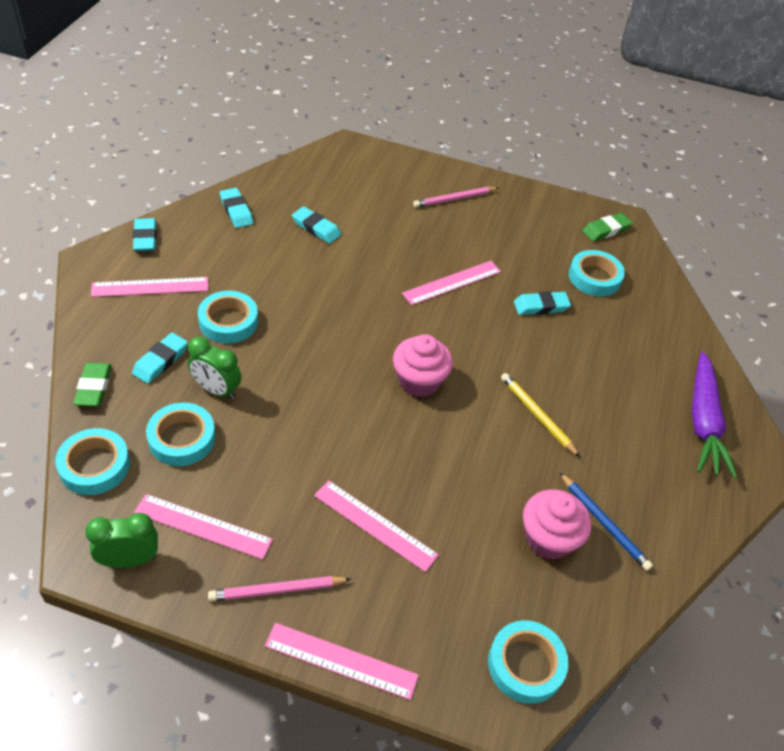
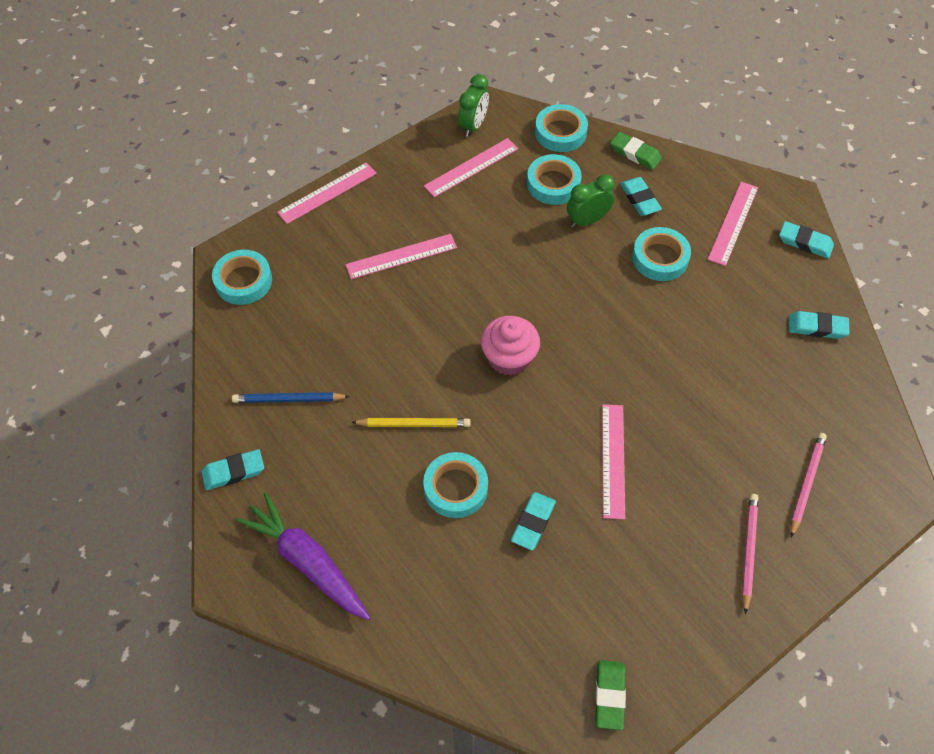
camera: 130 degrees right, 10 degrees up
(277, 590) = (396, 184): pink pencil -> pink pencil (806, 484)
(316, 228) = (758, 383): turquoise eraser -> turquoise eraser (233, 471)
(548, 538) = (308, 354): pink cupcake -> none
(594, 277) = (541, 613): turquoise tape -> turquoise tape (455, 488)

